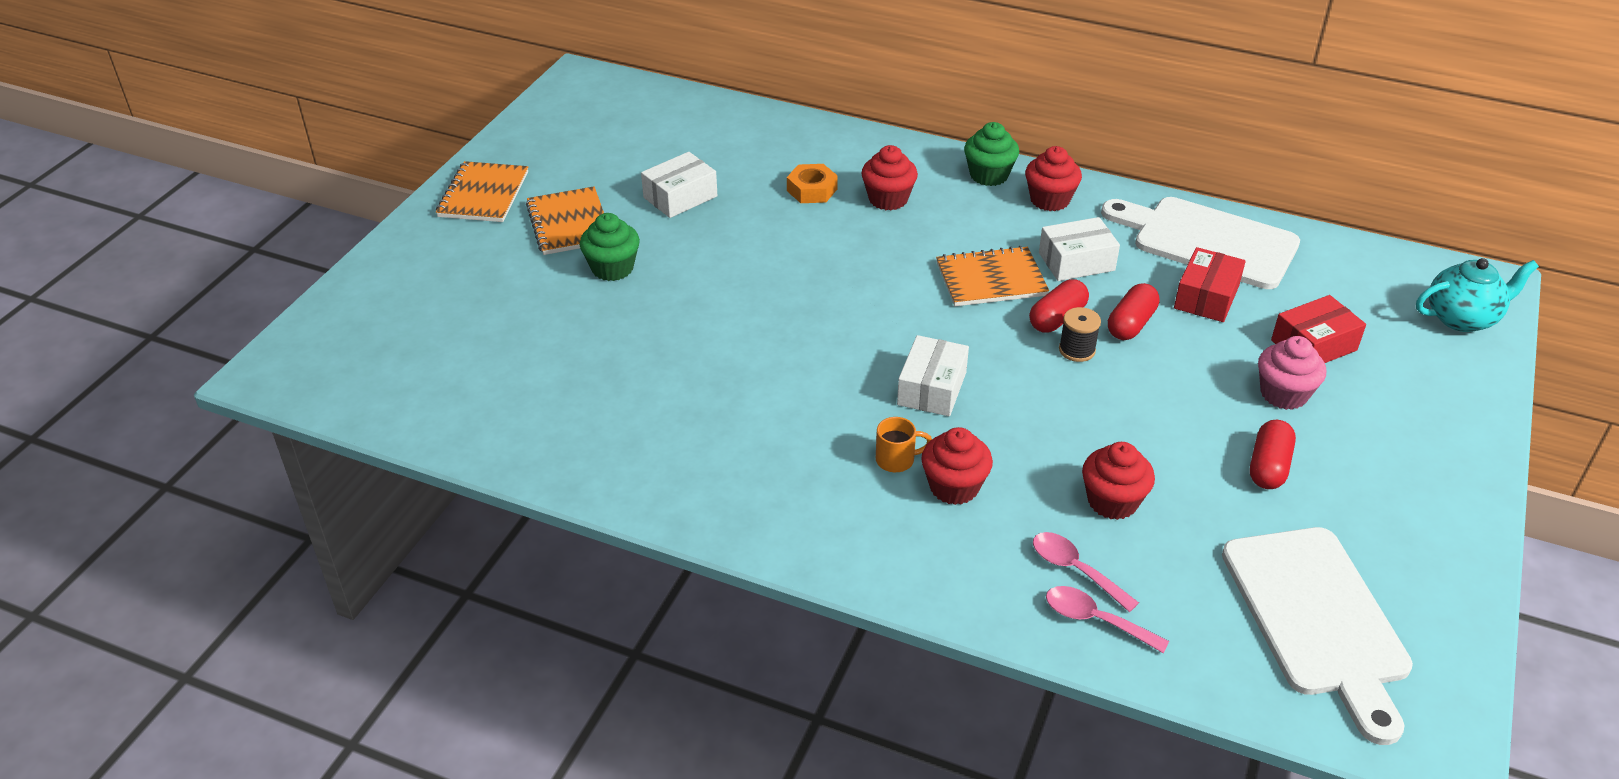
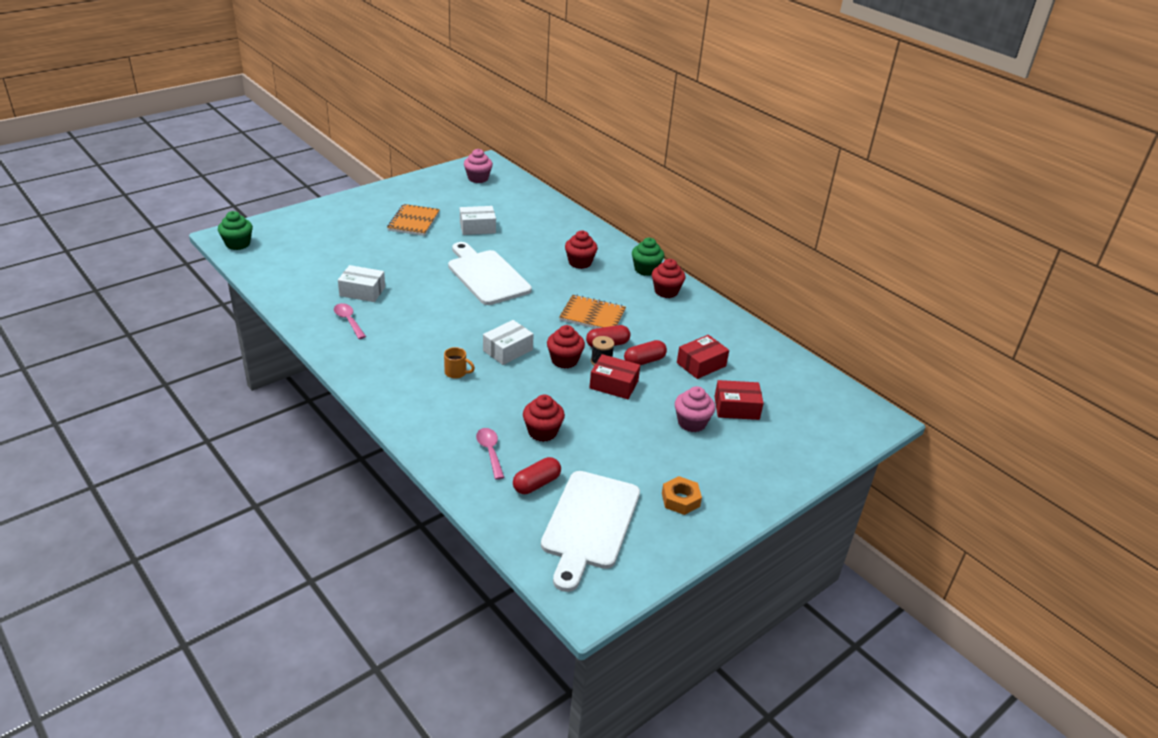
camera: 25 degrees right, 5 degrees down
(483, 195) = (388, 197): orange notebook -> none
(596, 111) = (478, 178): none -> pink cupcake
(612, 268) = (413, 246): green cupcake -> green cupcake (238, 244)
(812, 190) = (545, 246): orange nut -> orange nut (680, 500)
(954, 487) = (471, 394): red cupcake -> red cupcake (564, 360)
(1076, 262) = (647, 323): white box -> white box (362, 291)
(1095, 620) = (475, 475): pink spoon -> pink spoon (348, 321)
(1129, 380) = (614, 385): none -> red box
(1207, 241) = (733, 340): white cutting board -> white cutting board (486, 275)
(1268, 467) = (643, 450): red capsule -> red capsule (536, 484)
(1462, 318) = (843, 429): turquoise teapot -> none

